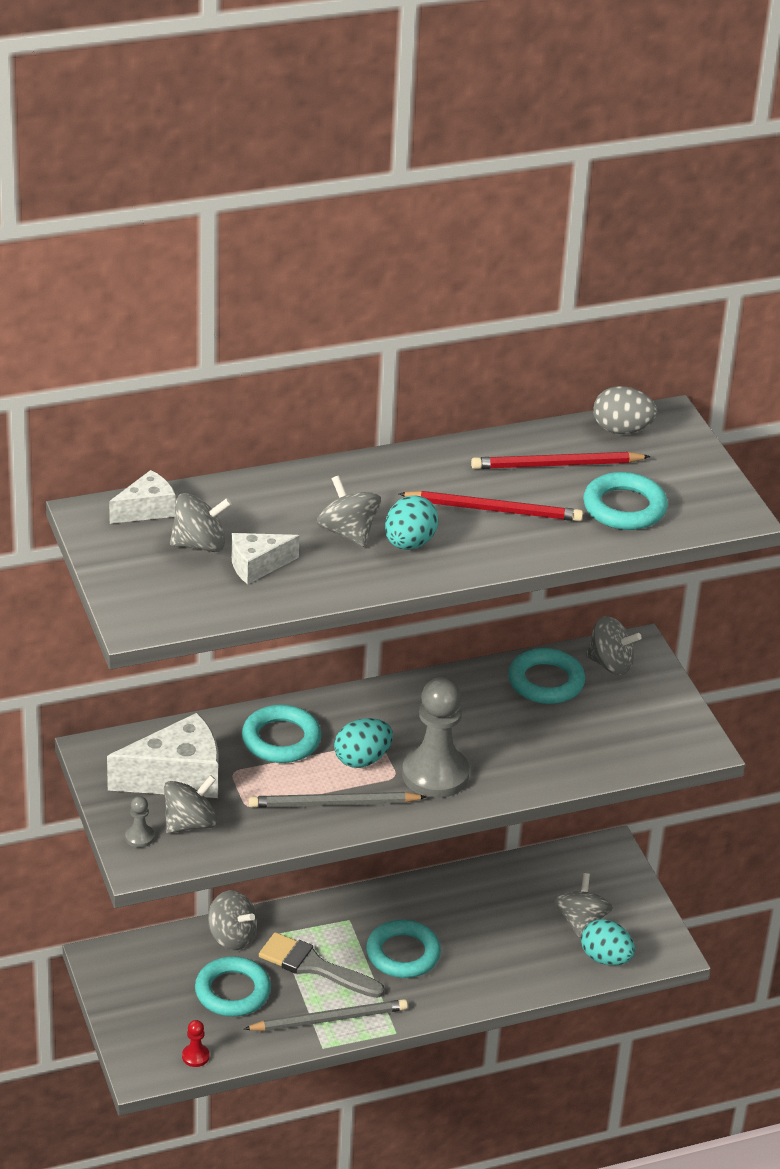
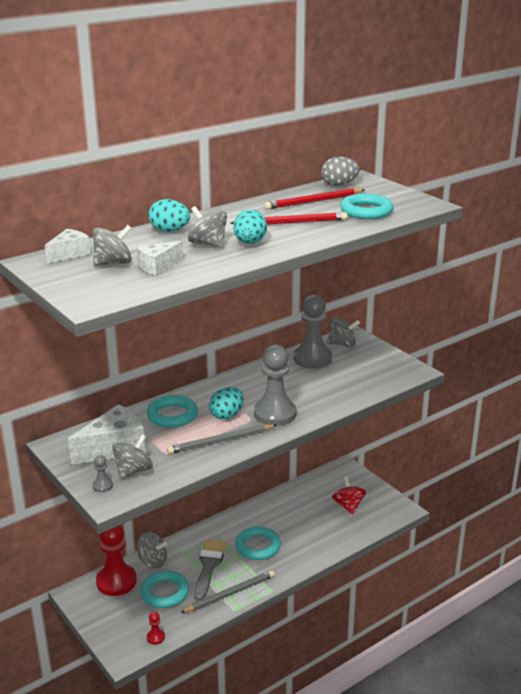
camera: 15 degrees left, 10 degrees down
(167, 955) = (116, 581): none -> red pawn
(314, 966) = (209, 566): grey brush -> grey brush turned 90 degrees clockwise
(546, 682) = (312, 359): turquoise ring -> grey pawn
(580, 921) = (348, 506): grey spinning top -> red spinning top
(605, 958) = (371, 521): turquoise egg -> turquoise egg (169, 231)

